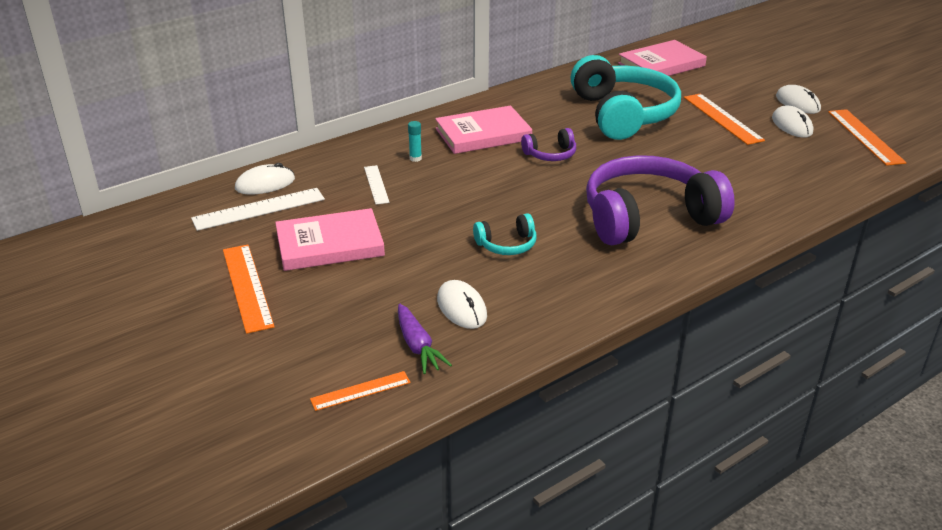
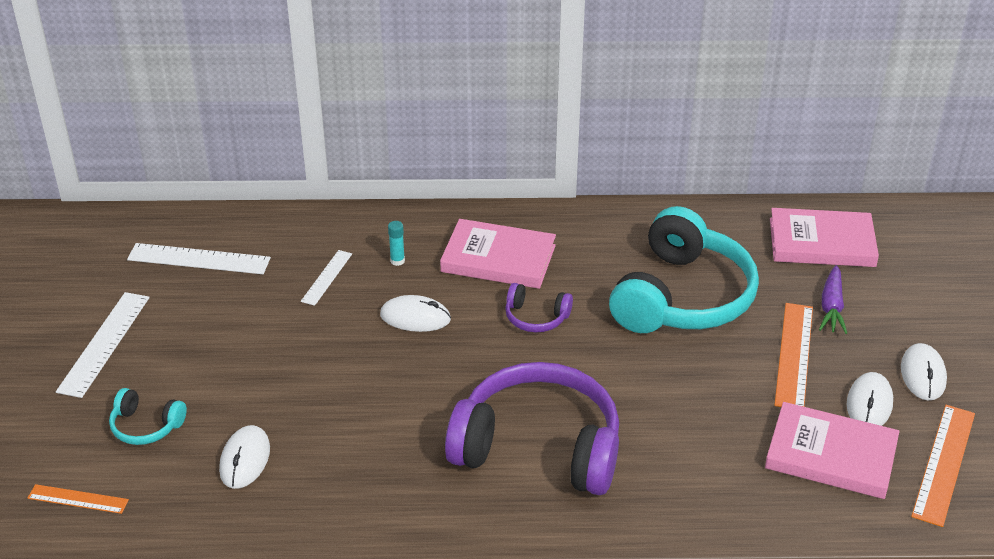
camera: 35 degrees right, 5 degrees up
(247, 287) = (104, 343): orange ruler -> white ruler
(265, 184) = (233, 231): white mouse -> white mouse (415, 317)
(330, 244) = (214, 330): pink book -> pink book (831, 455)
(418, 346) = (166, 480): purple carrot -> purple carrot (831, 307)
(507, 245) = (363, 410): turquoise headphones -> turquoise headphones (146, 426)

